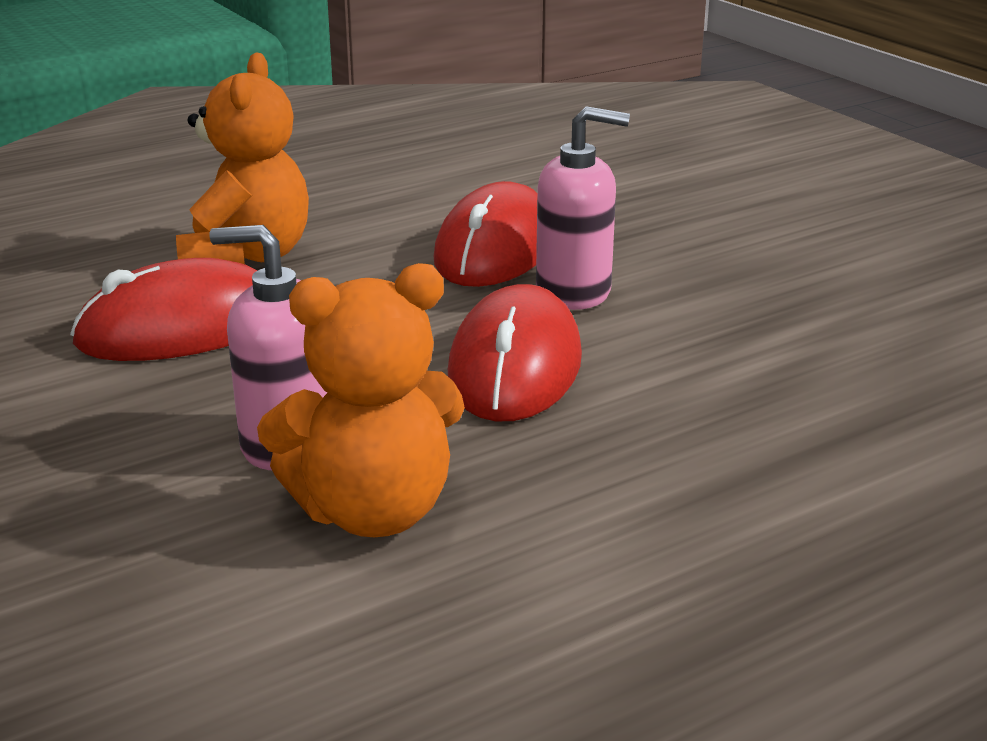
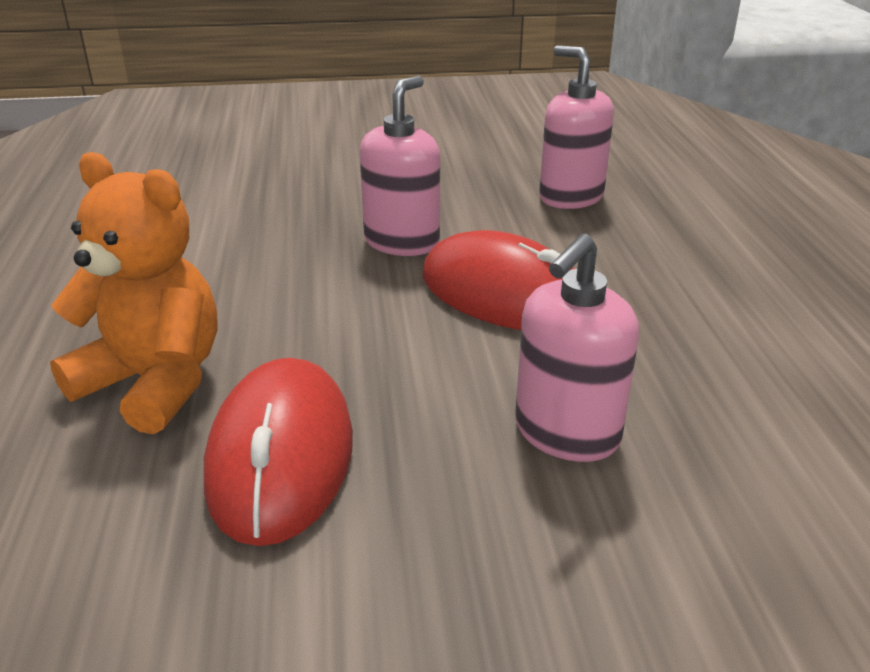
camera: 65 degrees left, 5 degrees up
(373, 511) = (698, 411): orange teddy bear -> none
(495, 249) = (291, 253): red mouse -> none
(808, 361) = (570, 197): none -> pink soap dispenser

